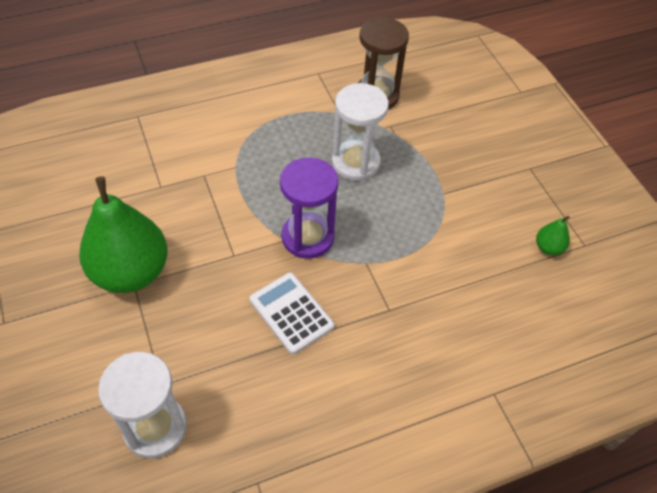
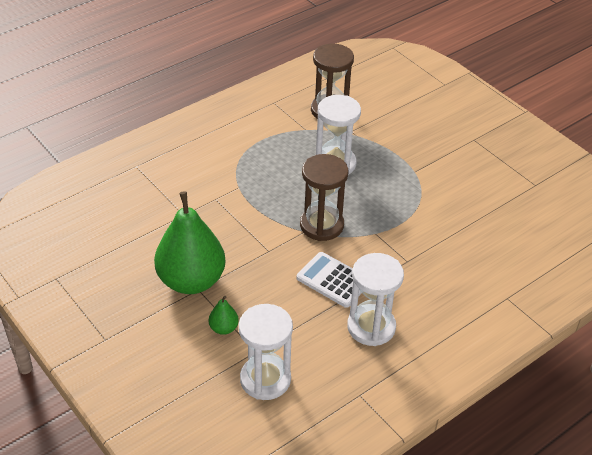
camera: 15 degrees left, 10 degrees down
(307, 237) = (321, 225): purple hourglass -> brown hourglass
(310, 389) = (371, 327): none -> white hourglass
(548, 247) = (509, 192): green pear -> green pear (223, 328)

